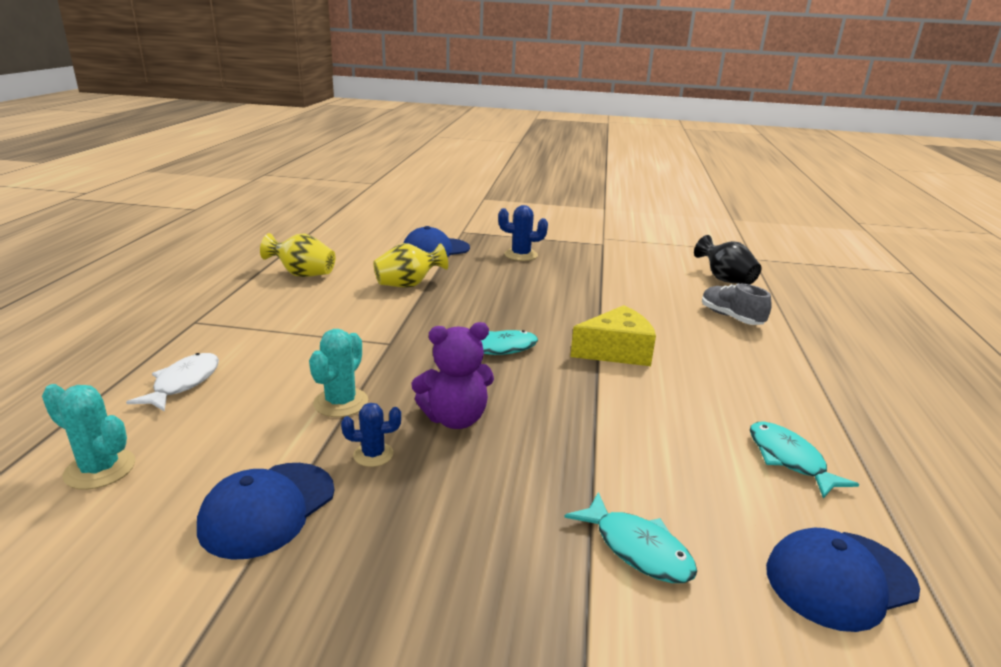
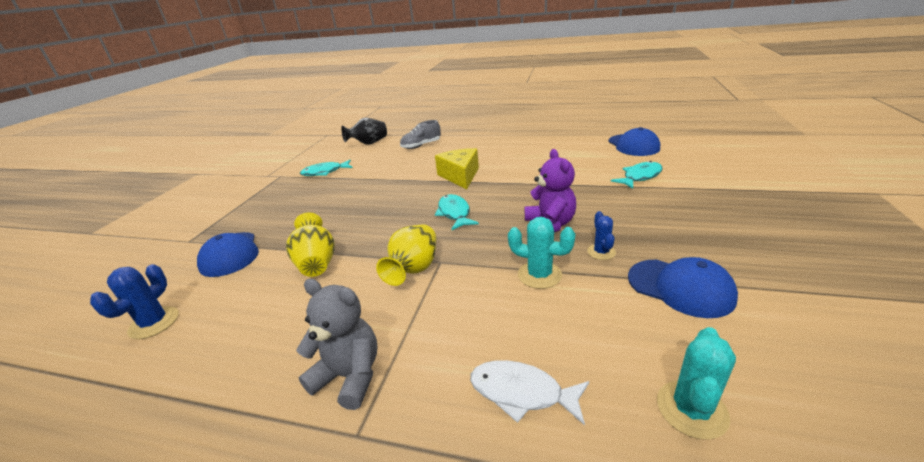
camera: 80 degrees left, 5 degrees up
(250, 314) = (349, 376): none -> grey teddy bear
(303, 275) = (240, 350): yellow vase -> yellow vase (414, 269)
(521, 255) = (279, 208): blue cactus -> blue cactus (154, 323)
(789, 459) = (560, 146): turquoise fish -> turquoise fish (325, 172)

